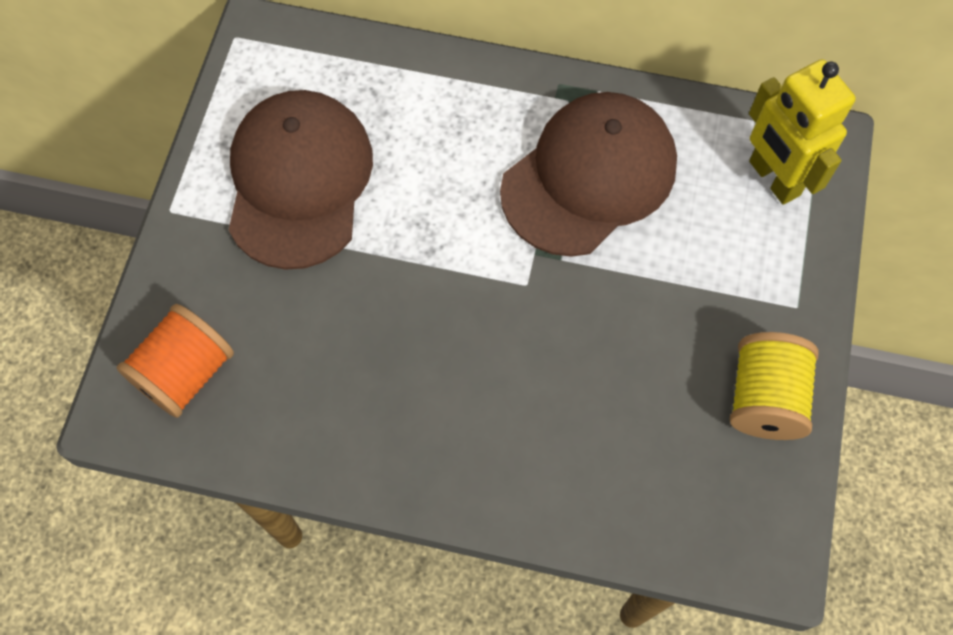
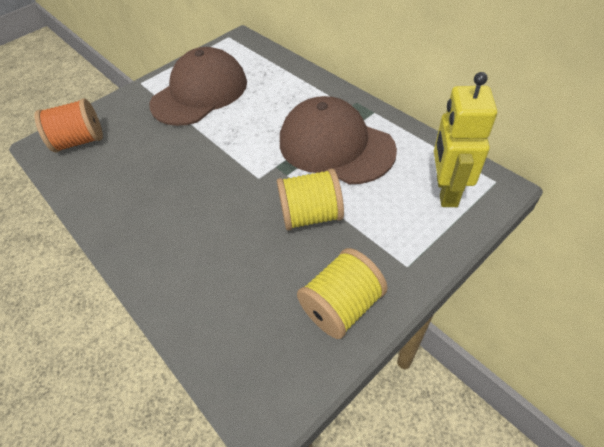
camera: 40 degrees right, 15 degrees down
(589, 177) = (335, 146): brown cap -> brown cap turned 135 degrees counterclockwise
(641, 302) = (311, 215): none -> yellow spool

